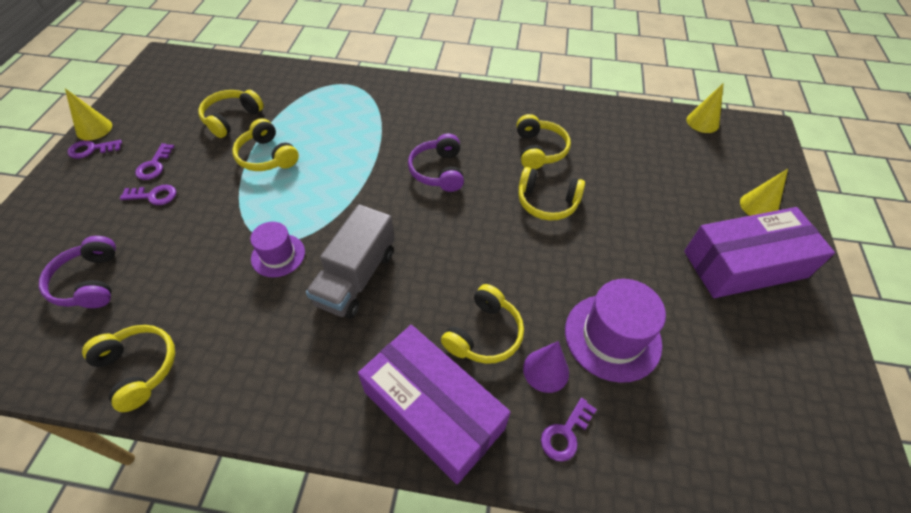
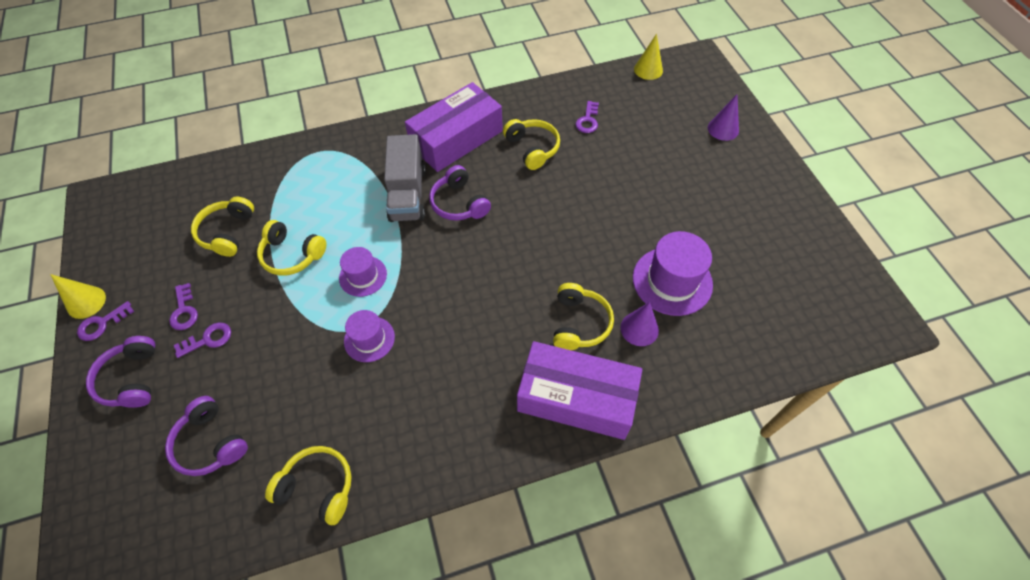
camera: 25 degrees left, 5 degrees up
(76, 201) = (131, 379): none -> purple headphones
(311, 198) = (363, 276): none -> purple hat
(356, 277) = (450, 326): grey truck -> grey truck (408, 194)
(547, 202) = (565, 193): yellow headphones -> none
(565, 433) = (677, 367): purple key -> purple key (588, 120)
(744, 264) = (734, 181): purple box -> purple box (456, 138)
(758, 206) = (723, 129): yellow cone -> purple cone

